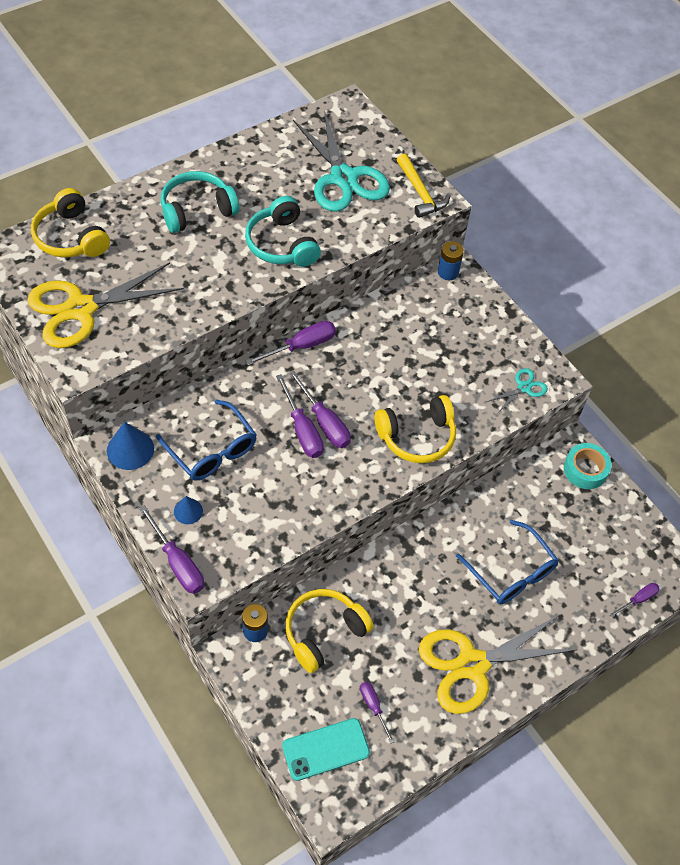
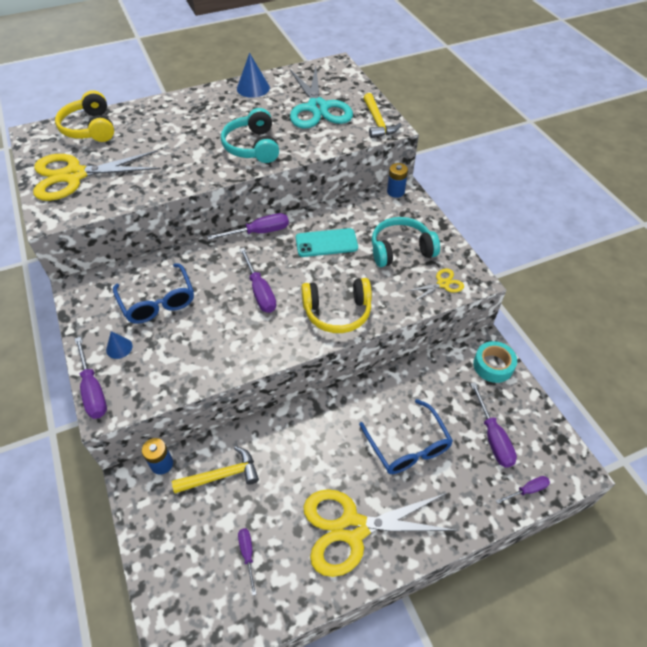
camera: 15 degrees right, 5 degrees down
(130, 449) = (91, 293): blue cone -> blue cone (253, 88)
(197, 210) = (194, 119): turquoise headphones -> turquoise headphones (401, 250)
(302, 430) = (239, 295): purple screwdriver -> purple screwdriver (493, 437)
(324, 632) = (222, 475): yellow headphones -> yellow hammer
(325, 749) = (190, 589): turquoise phone -> turquoise phone (326, 243)
(524, 388) = (443, 284): turquoise scissors -> yellow scissors

